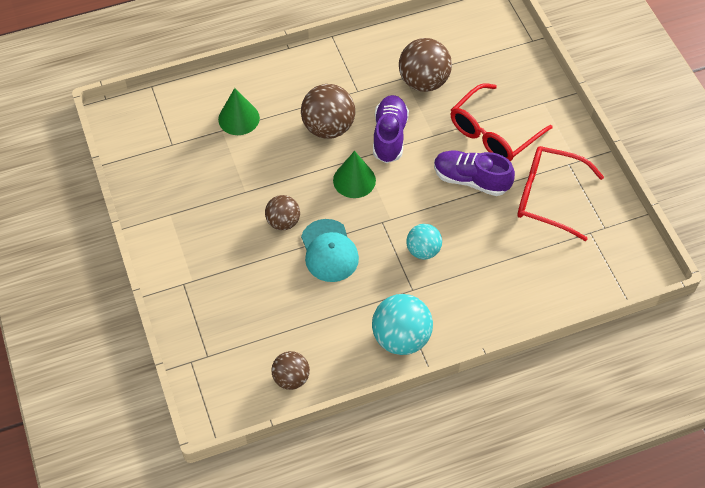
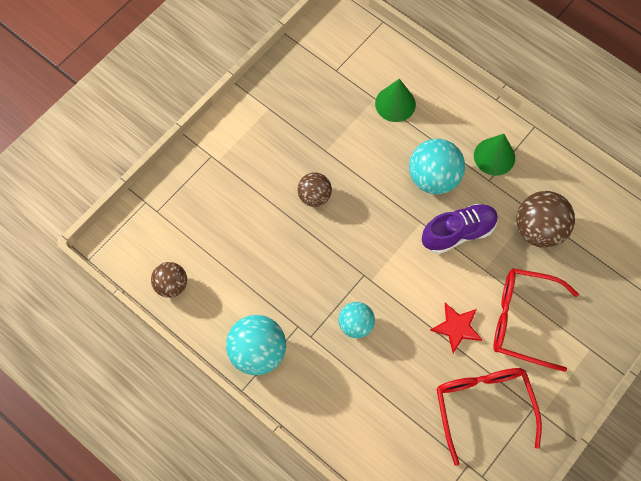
camera: 60 degrees right, 10 degrees up
(328, 127) = (433, 178): brown ball -> turquoise ball
(329, 251) = (308, 248): turquoise cap -> none
(354, 180) = (392, 229): green cone -> green cone (494, 156)
(471, 180) = (457, 327): purple shoe -> red star

